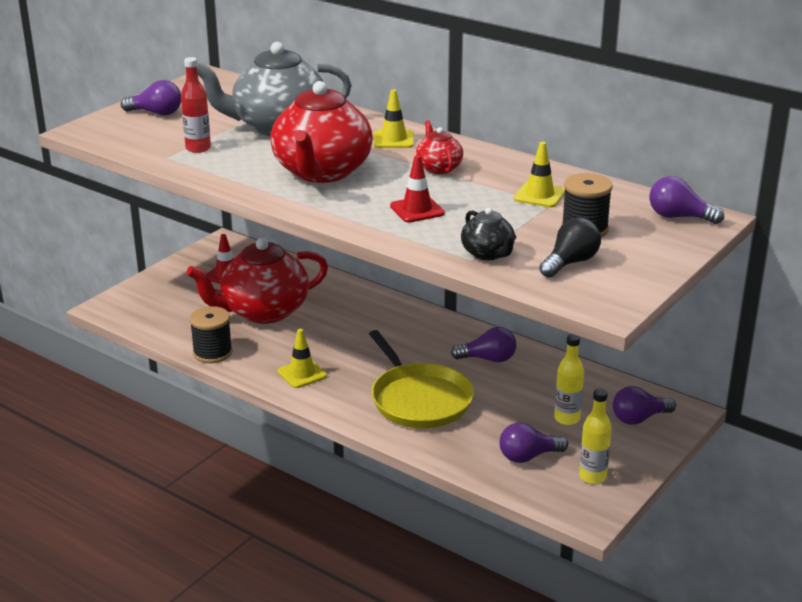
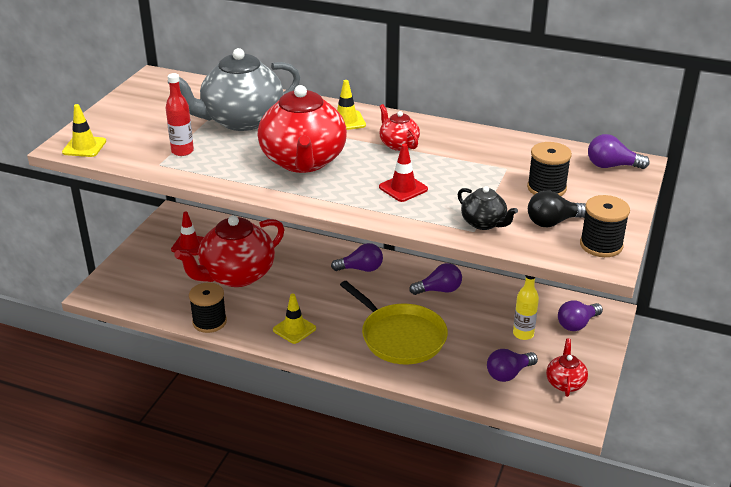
camera: 15 degrees left, 5 degrees up
(156, 113) = (125, 119): purple light bulb -> purple light bulb (361, 269)
(539, 195) = (493, 160): yellow traffic cone -> yellow traffic cone (84, 147)
(570, 263) = (553, 222): black light bulb -> black light bulb turned 135 degrees counterclockwise
(592, 477) = (565, 383): yellow bottle -> red teapot
(612, 292) = (601, 245): none -> black spool

